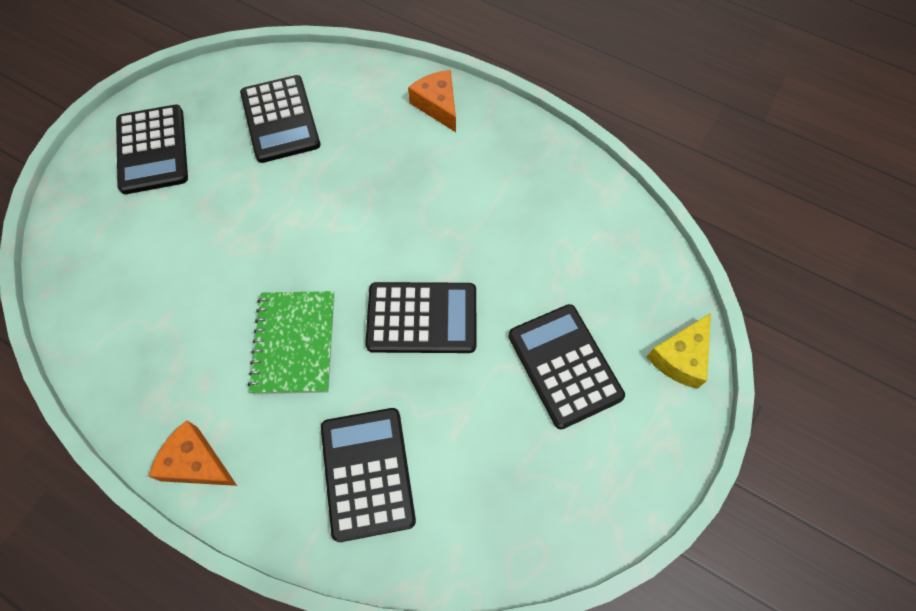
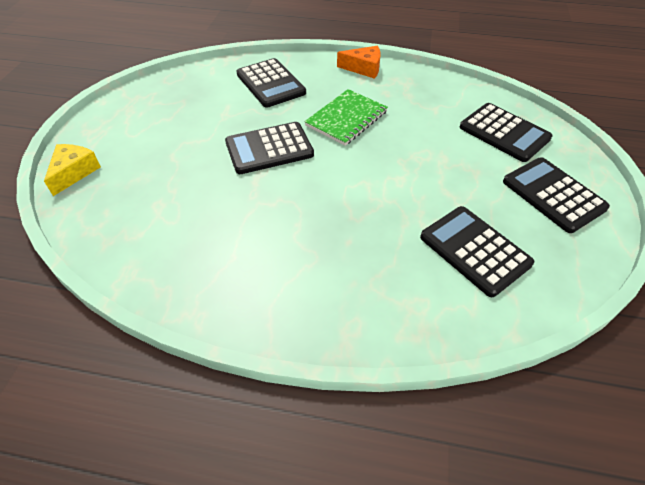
camera: 160 degrees right, 15 degrees down
(294, 343) = (346, 119): green notebook -> green notebook turned 60 degrees clockwise
(437, 105) = (331, 313): orange cheese -> none
(564, 365) = (161, 149): black calculator -> black calculator (504, 133)

